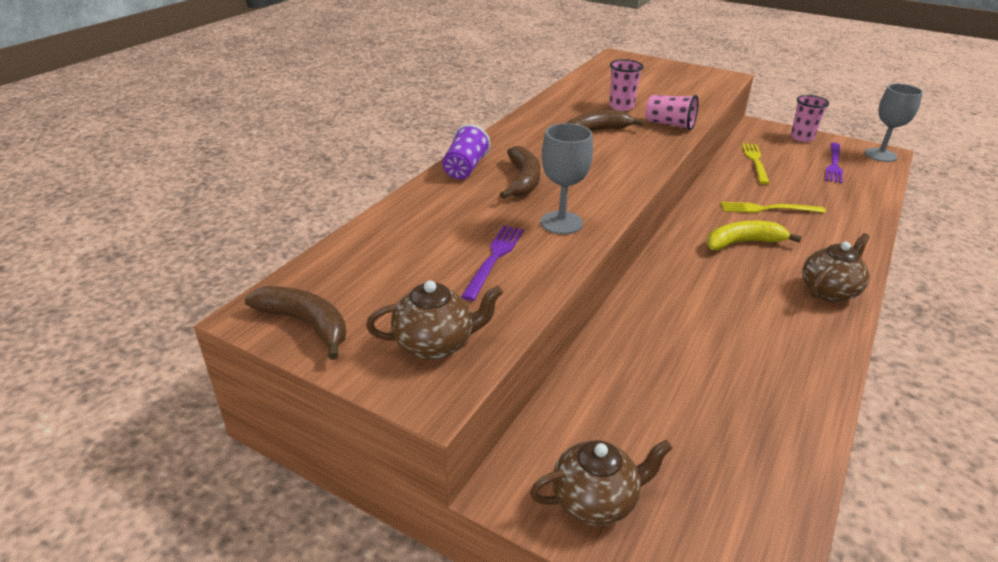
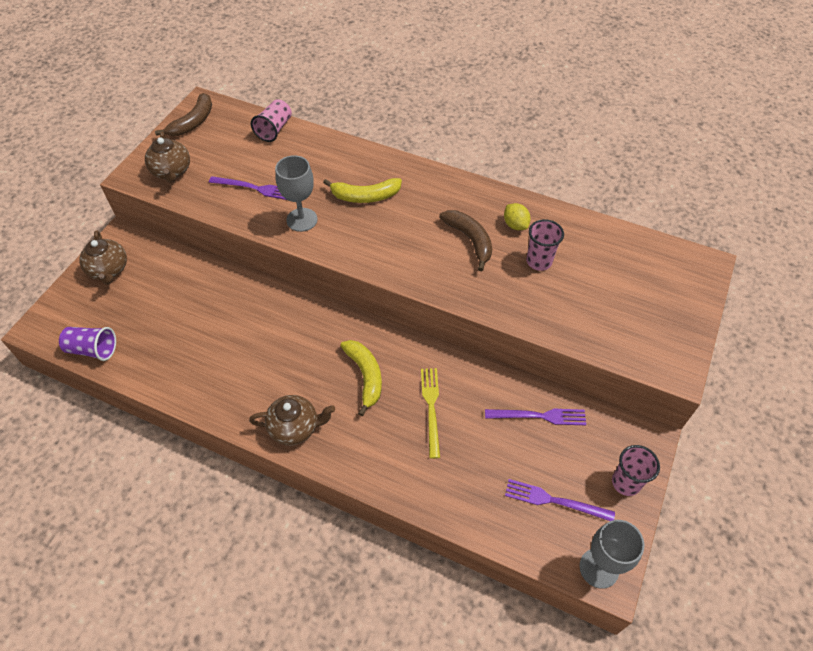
camera: 85 degrees right, 20 degrees up
(465, 168) = (381, 163): purple cup -> purple cup (93, 349)
(523, 180) = (365, 196): brown banana -> yellow banana
(574, 111) = (515, 225): none -> yellow lemon
(670, 124) = (502, 298): pink cup -> pink cup (274, 129)
(755, 162) = (539, 416): yellow fork -> purple fork
(829, 291) = (295, 427): brown teapot -> brown teapot turned 45 degrees counterclockwise

